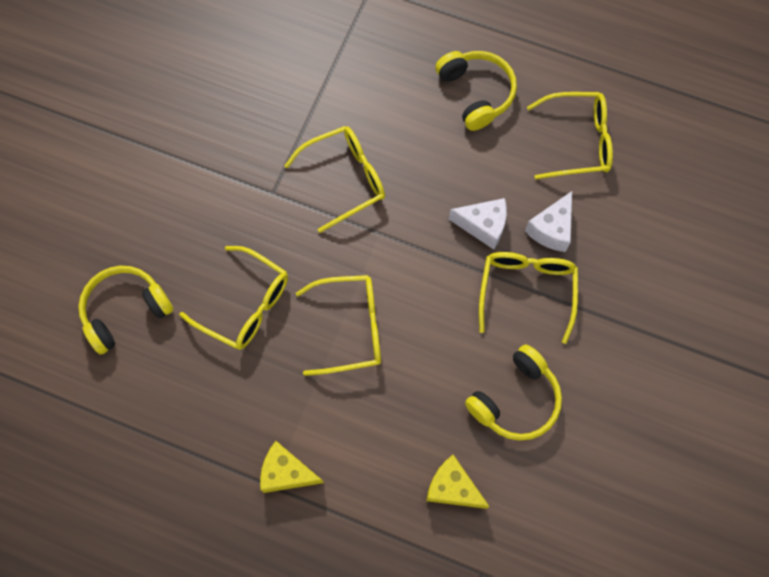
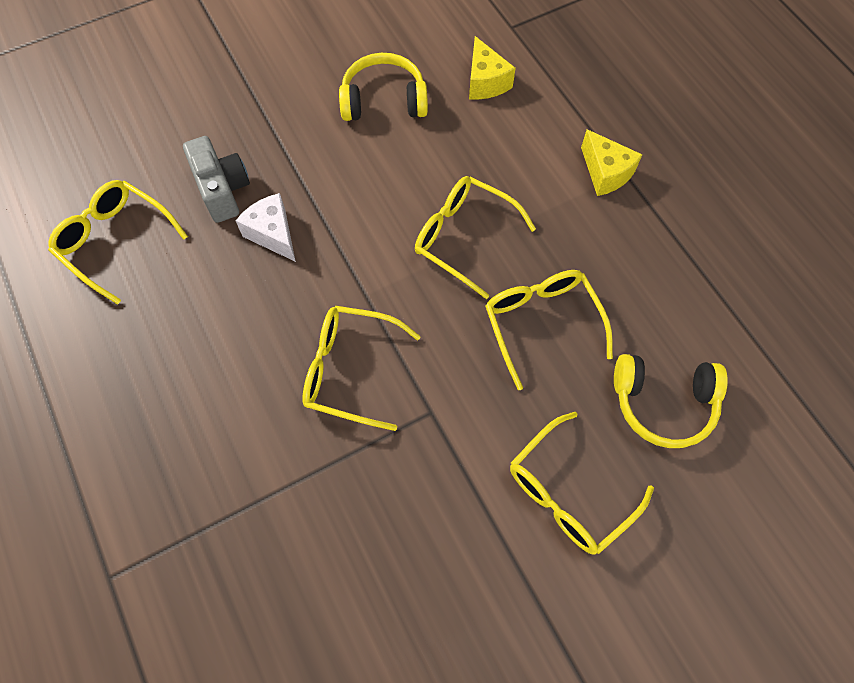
camera: 140 degrees left, 5 degrees down
(476, 93) = (145, 356): yellow headphones -> none
(526, 290) = (294, 162): yellow glasses -> yellow glasses (568, 493)
(551, 229) = (222, 190): white cheese -> grey camera

